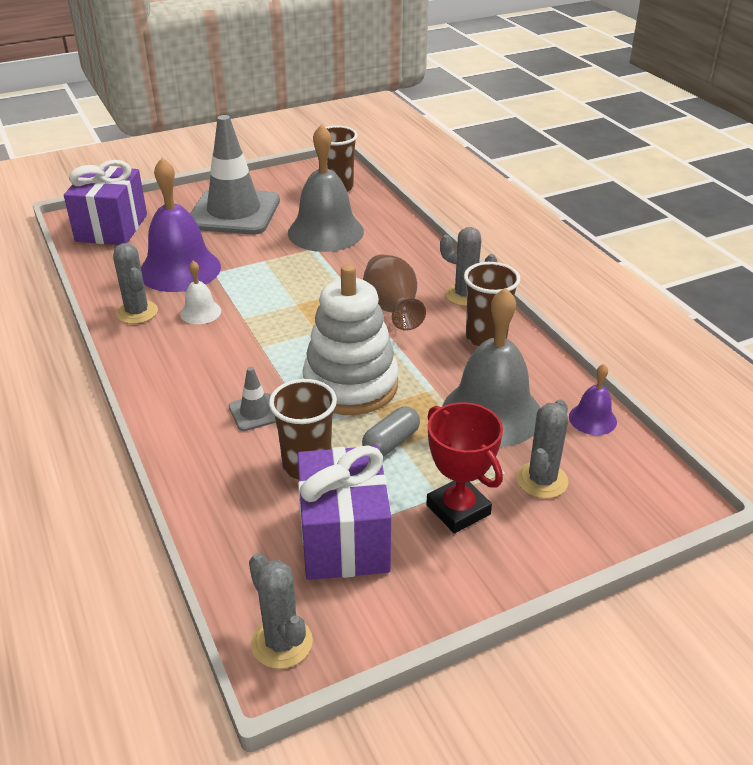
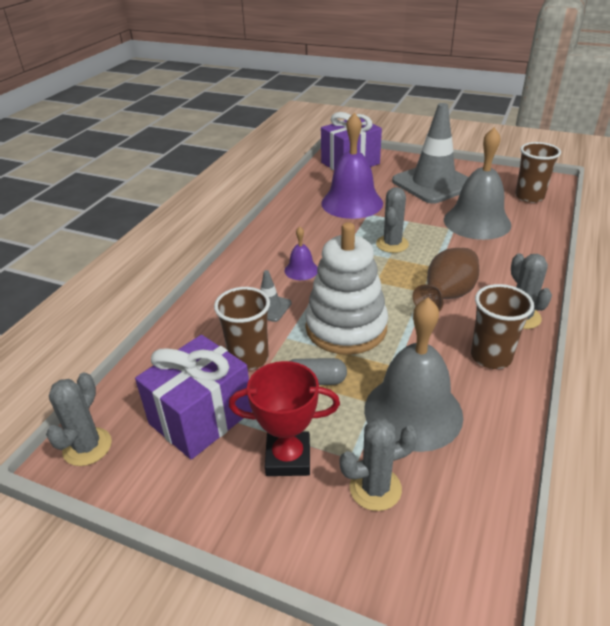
camera: 50 degrees right, 0 degrees up
(137, 312) = (295, 215): grey cactus -> grey cactus (392, 244)
(200, 312) = (327, 233): white bell -> none
(458, 510) = (288, 458): red trophy -> red trophy turned 75 degrees clockwise
(592, 419) = (489, 477): purple bell -> purple bell (301, 270)

